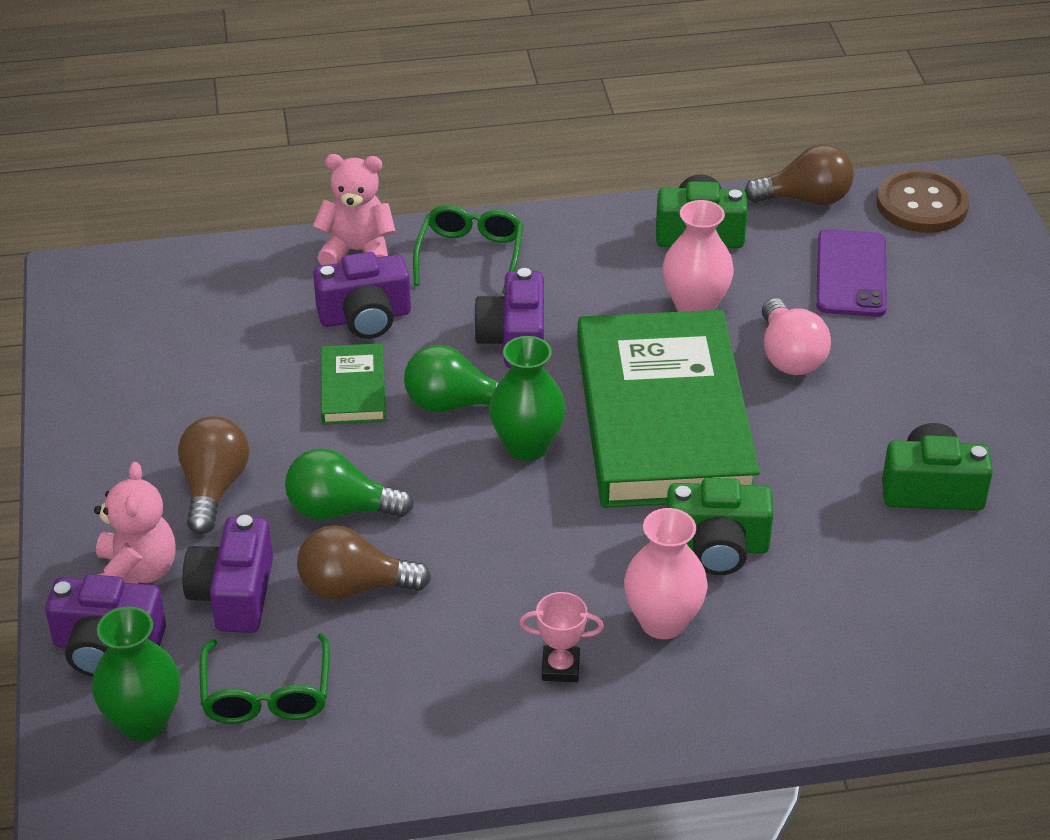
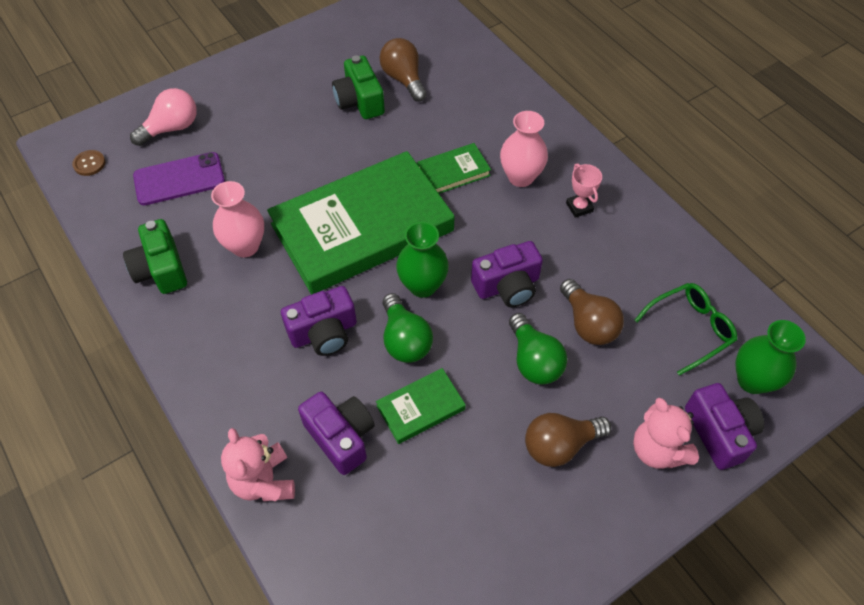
camera: 115 degrees left, 15 degrees up
(136, 574) = (658, 450): pink teddy bear -> pink teddy bear turned 90 degrees counterclockwise
(234, 595) = (636, 384): purple camera -> purple camera (507, 286)
(470, 255) = (239, 399): green glasses -> none
(717, 547) = (453, 172): green camera -> green book
(789, 356) = (275, 186): pink light bulb -> pink light bulb (172, 128)
(805, 199) = (101, 223): brown light bulb -> brown light bulb (403, 79)
(922, 204) = (89, 164): brown button -> brown button, size x0.49

